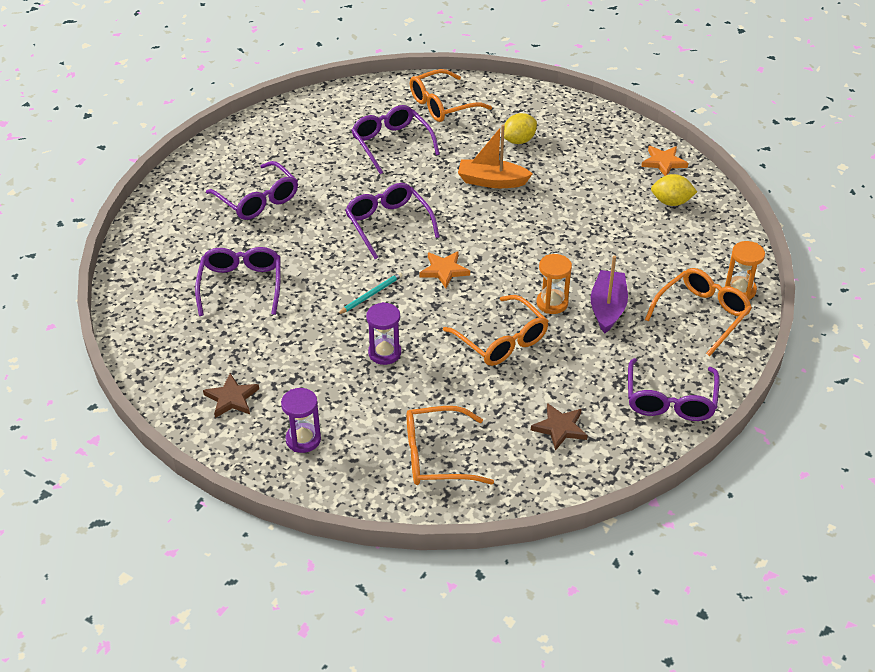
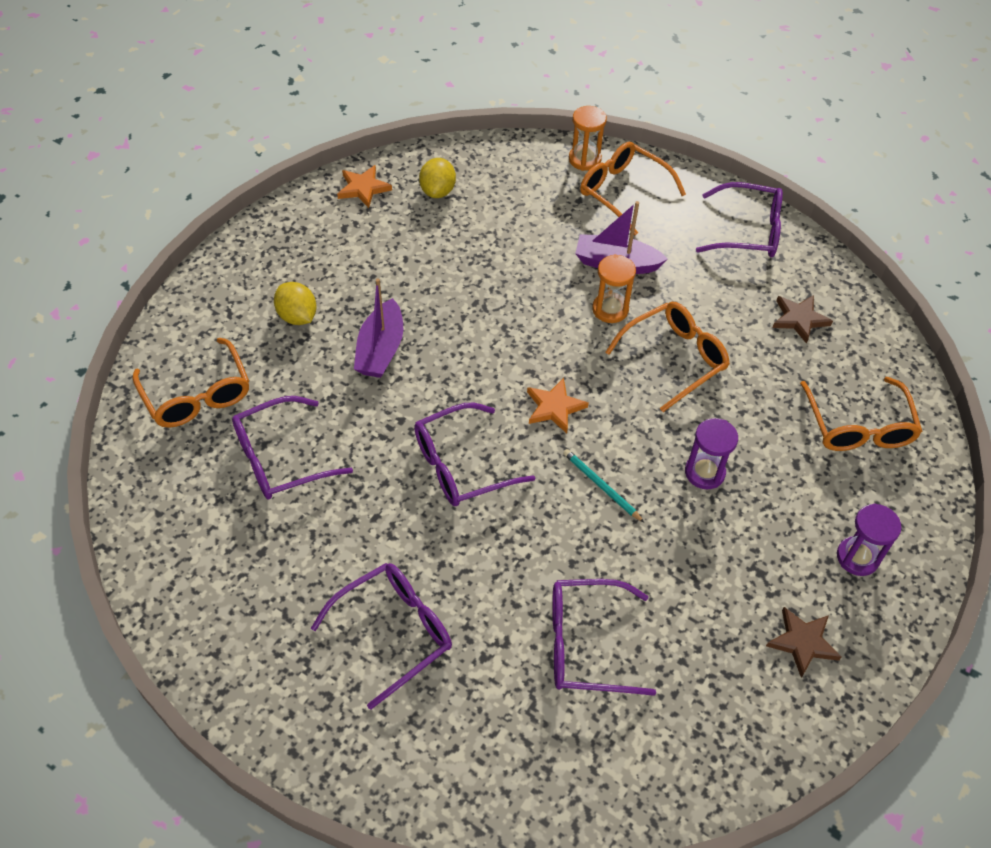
camera: 90 degrees left, 10 degrees up
(492, 181) = (380, 350): orange boat -> purple boat

